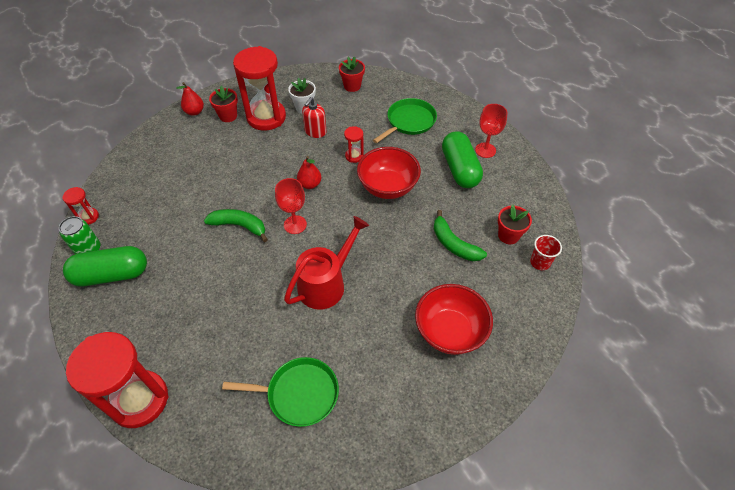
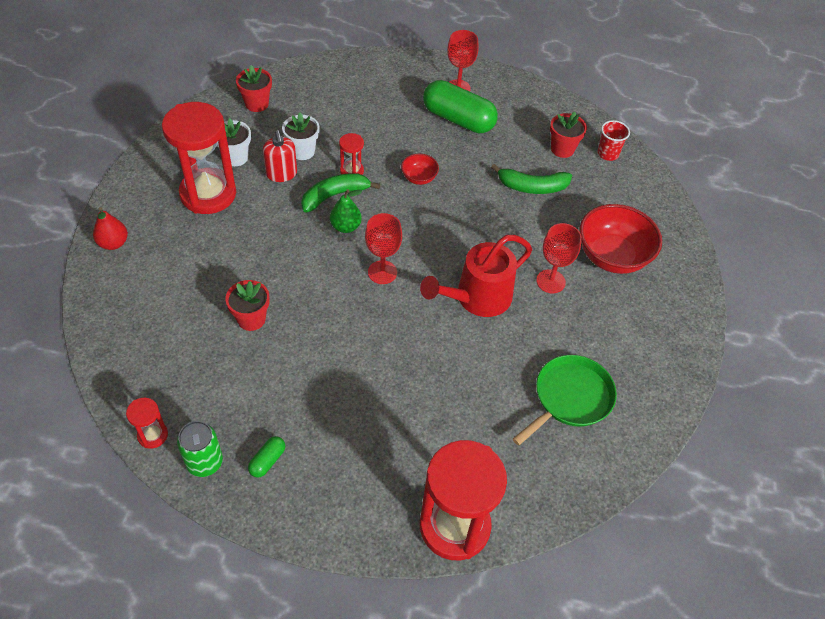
camera: 50 degrees left, 0 degrees up
(112, 275) = (267, 461): green capsule -> green capsule, size x0.44
(228, 116) = (161, 221): red flower pot -> red flower pot (251, 319)
(239, 226) = (331, 314): green banana -> green banana (334, 195)
(310, 184) = (345, 226): red pear -> green pear
(326, 283) = (477, 298): red watering can -> red watering can turned 120 degrees counterclockwise
(342, 127) = (302, 151): none -> white flower pot
(385, 312) = (550, 281): none -> red goblet
(388, 187) = (419, 178): red bowl -> red bowl, size x0.49
(409, 122) = (360, 104): green pan -> none

